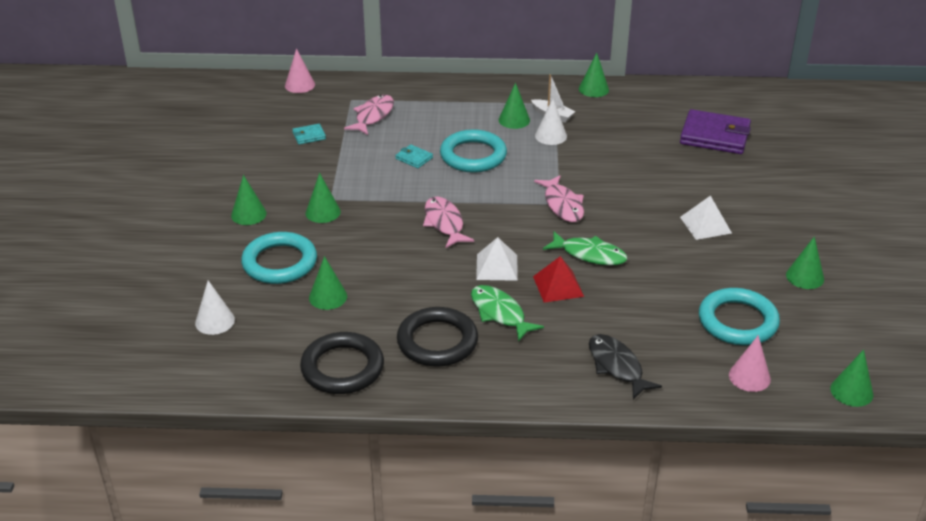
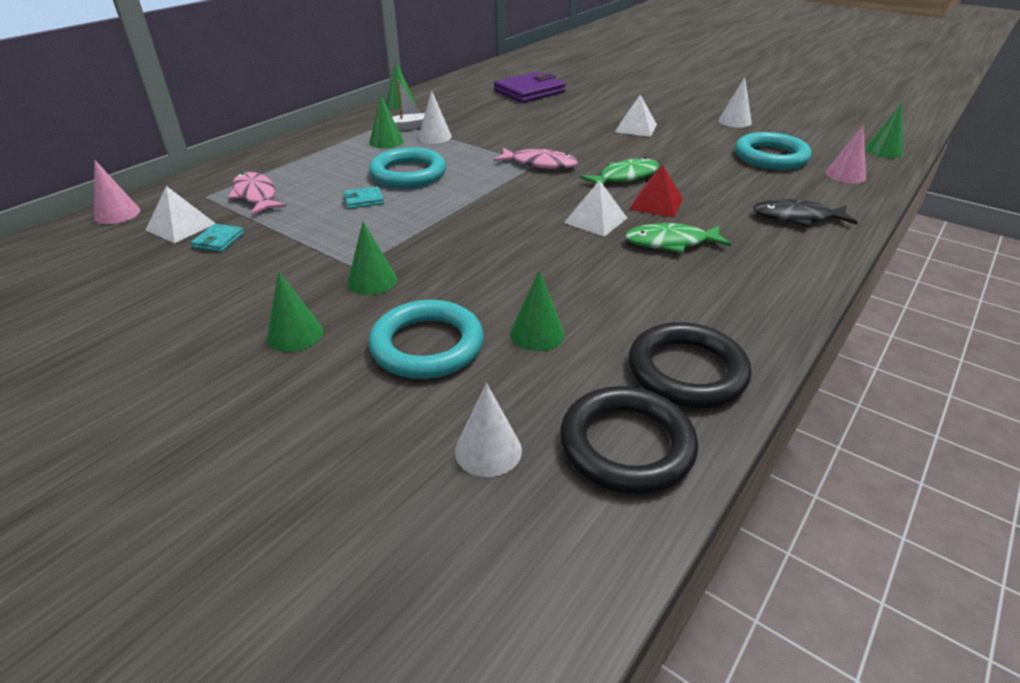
camera: 55 degrees left, 0 degrees up
(309, 114) = (181, 226): none -> white pyramid
(437, 341) = (688, 291): black ring -> black ring (626, 445)
(444, 223) = (492, 221): pink fish -> none
(805, 277) = (735, 121): green cone -> white cone

